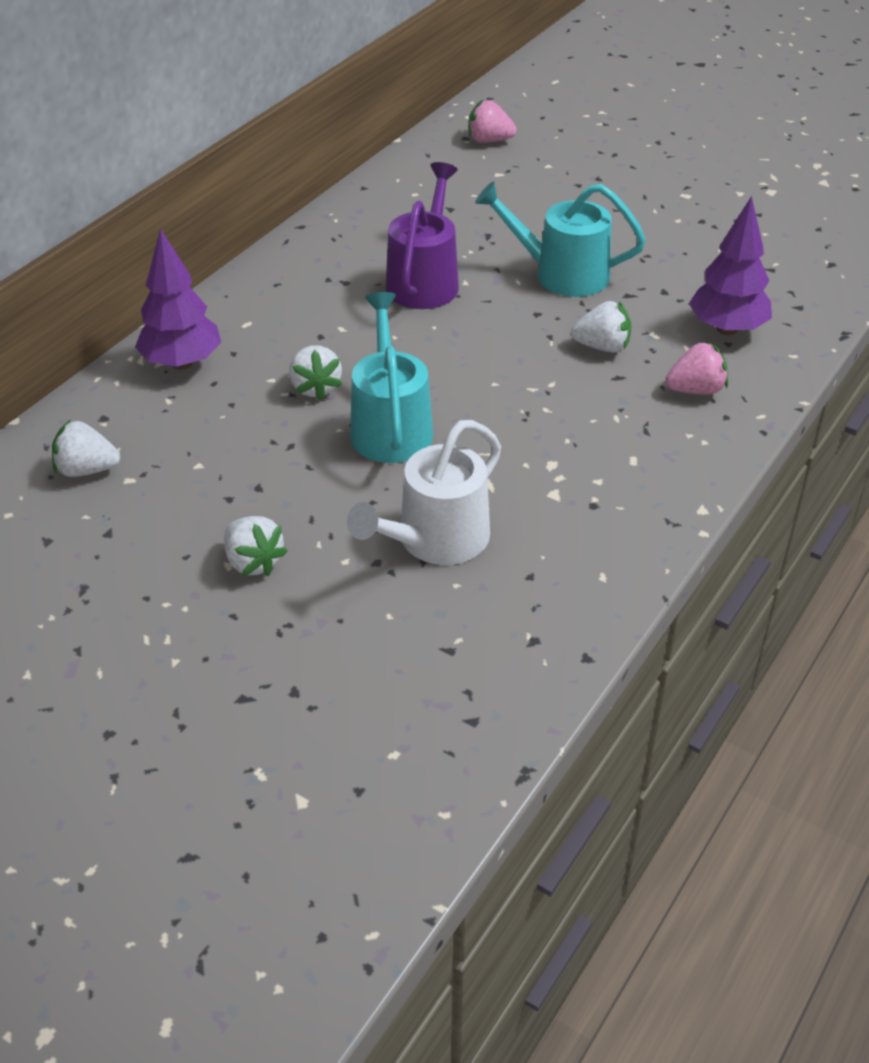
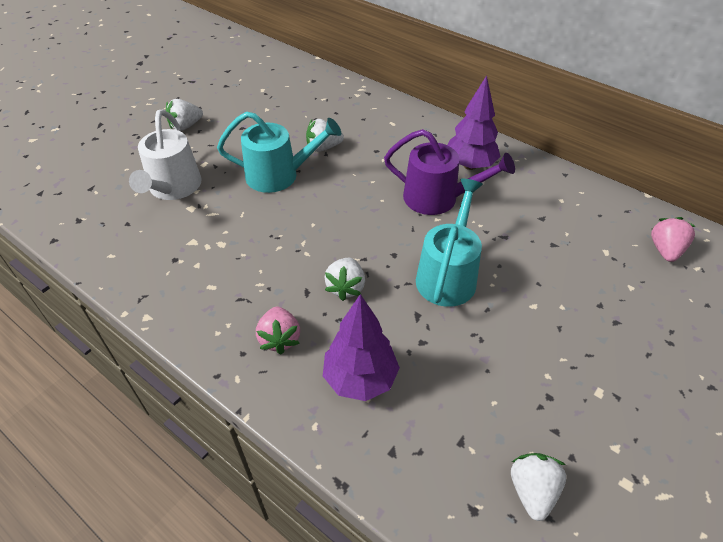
camera: 95 degrees right, 5 degrees up
(86, 470) = (273, 77): white strawberry -> white strawberry (532, 491)
(182, 363) = (356, 101): purple tree -> purple tree (470, 165)
(435, 540) = (173, 188): white watering can -> white watering can turned 135 degrees counterclockwise

